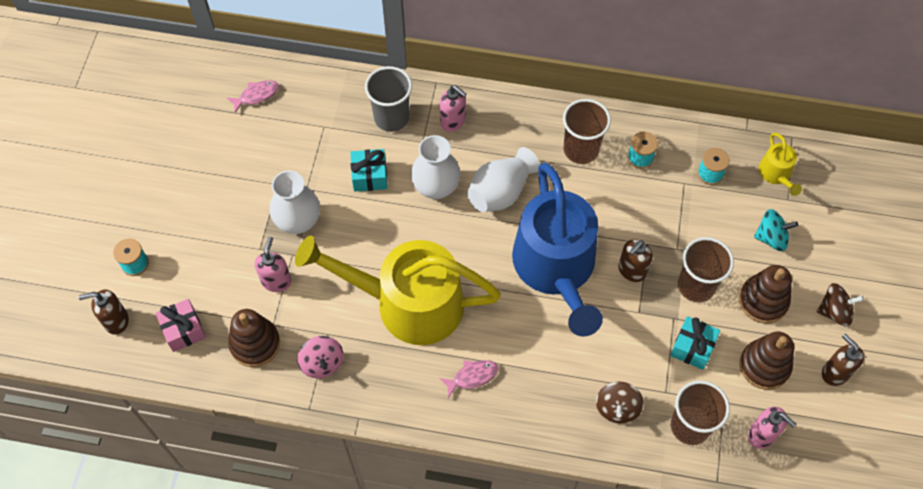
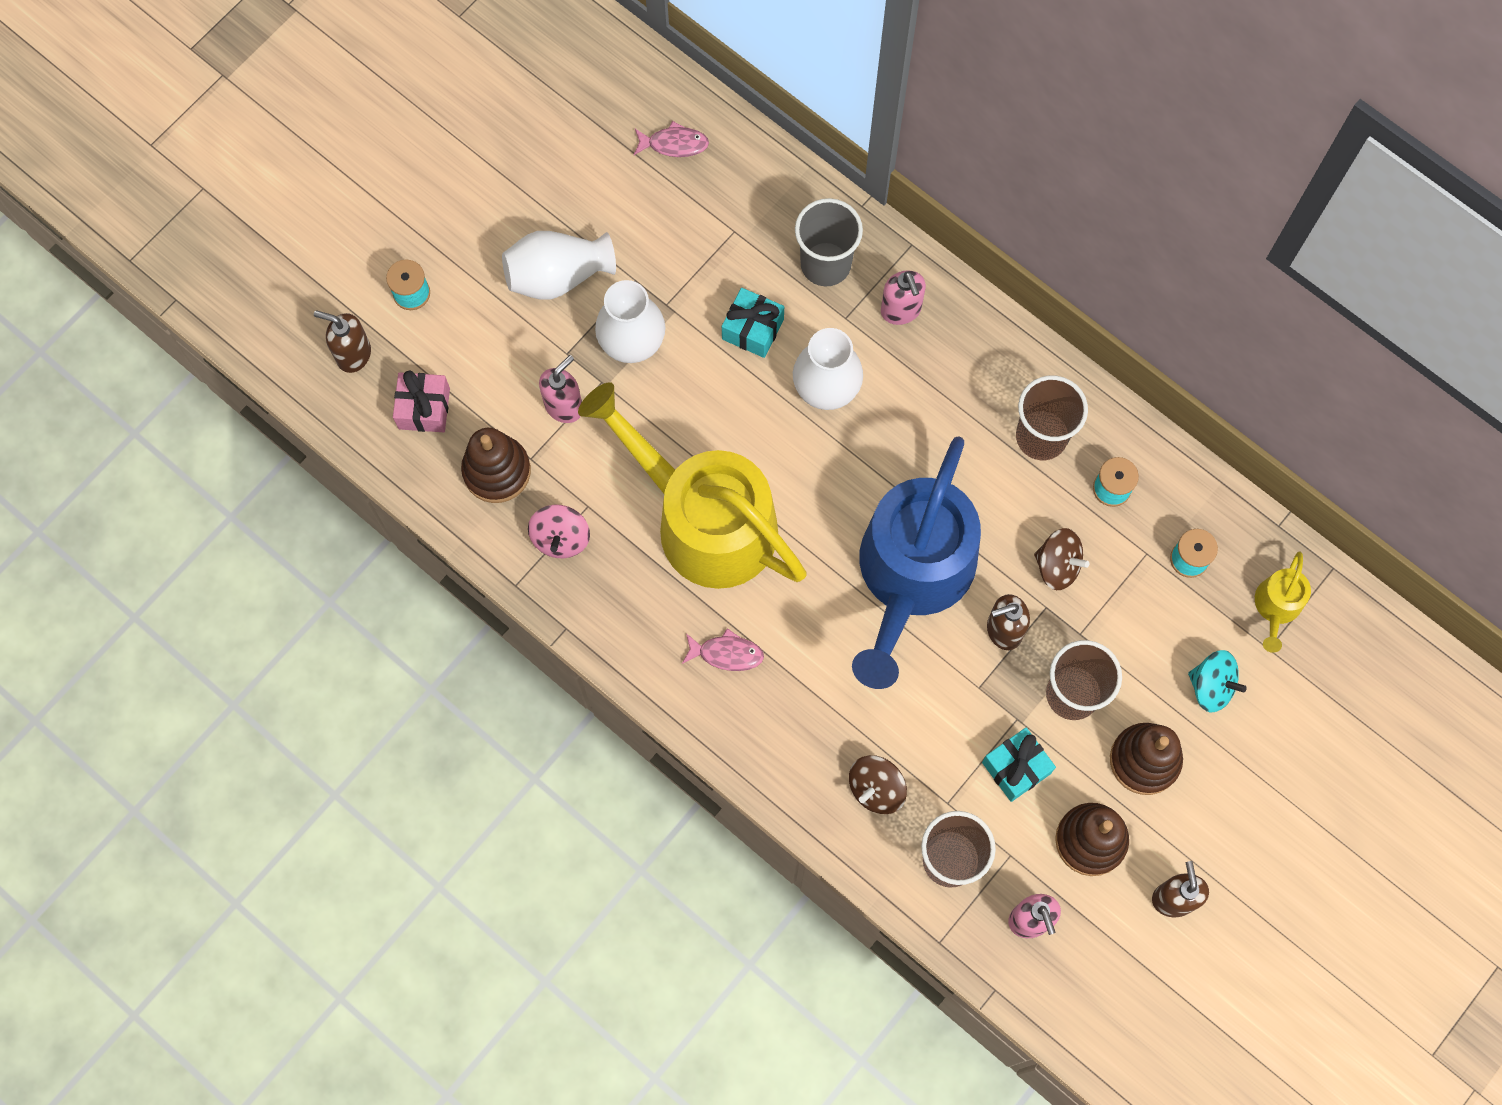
camera: 30 degrees right, 10 degrees up
(500, 192) = (903, 438): white vase -> white vase (558, 276)
(834, 311) = (1227, 824): brown spinning top -> brown spinning top (1057, 566)

